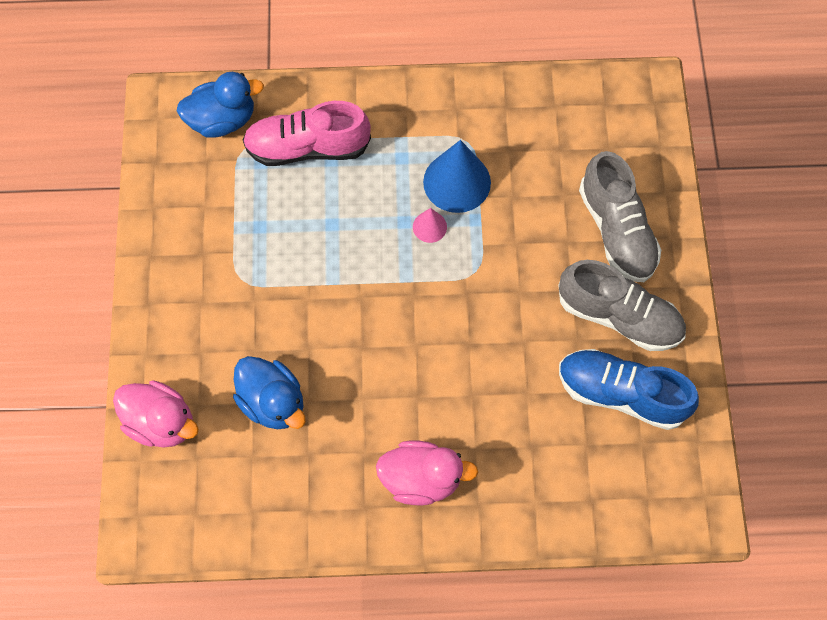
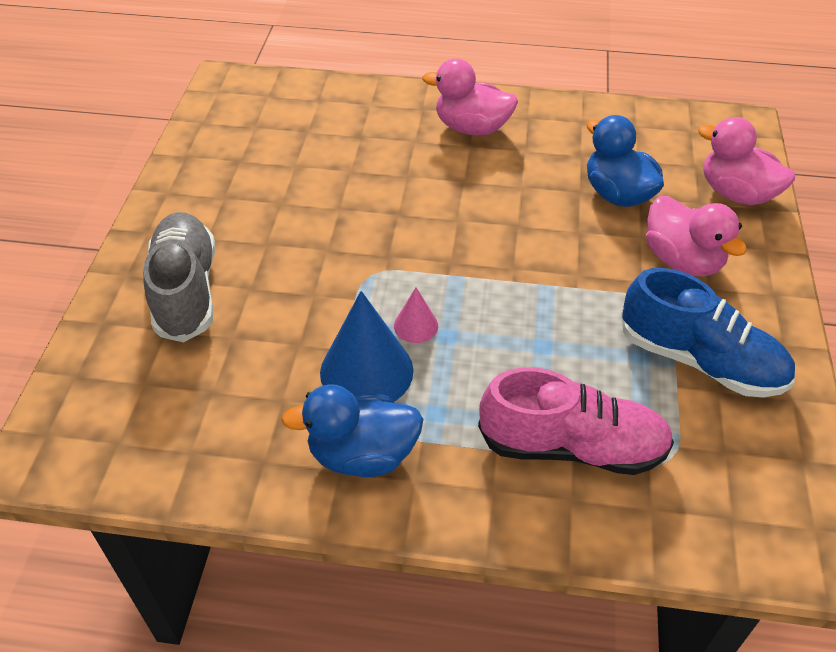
camera: 170 degrees left, 20 degrees down
(220, 328) = (682, 260): none -> pink duck
(222, 120) = (706, 508): blue duck -> blue duck (362, 454)
(619, 316) = (227, 215): grey shoe -> none
(621, 394) = (256, 159): blue shoe -> blue shoe (699, 360)

